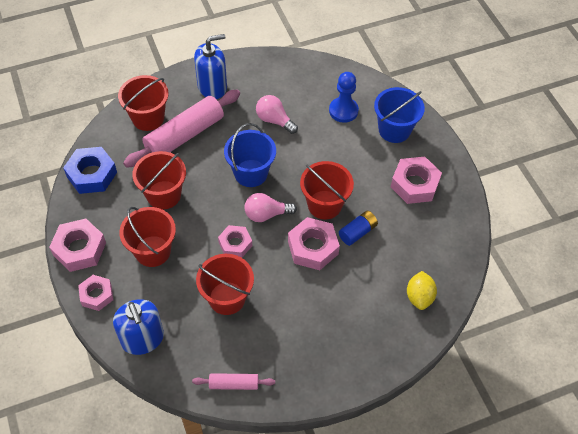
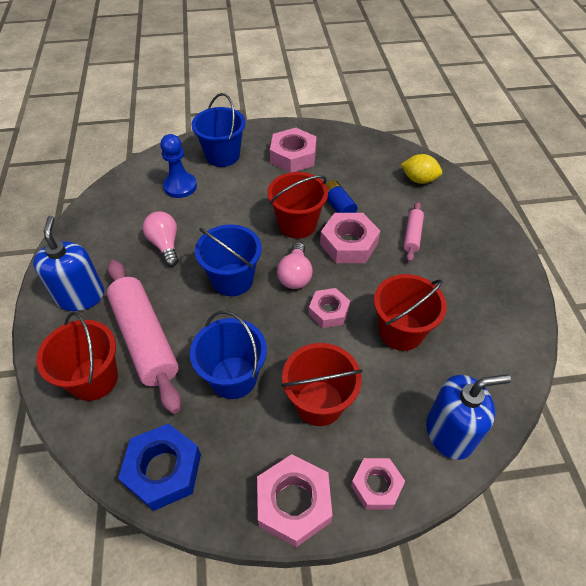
camera: 75 degrees left, 5 degrees down
(163, 195) = (233, 377): red bucket -> blue bucket
(234, 384) = (512, 343): pink rolling pin -> pink rolling pin (412, 235)
(274, 120) = (165, 245): pink light bulb -> pink light bulb turned 105 degrees clockwise

